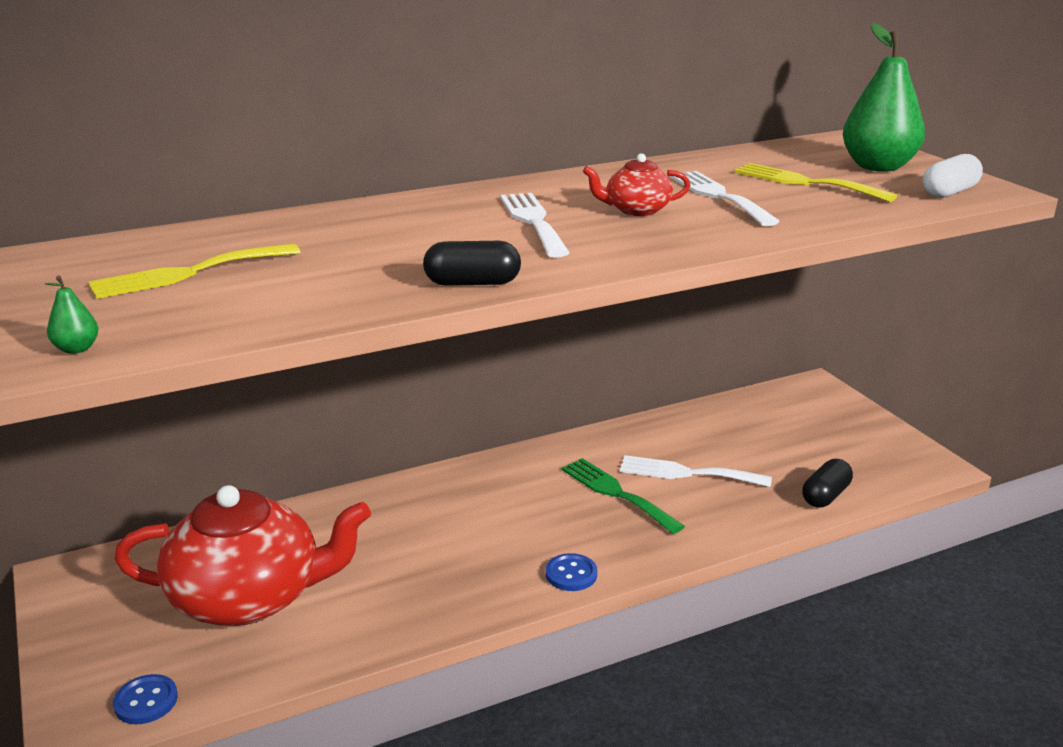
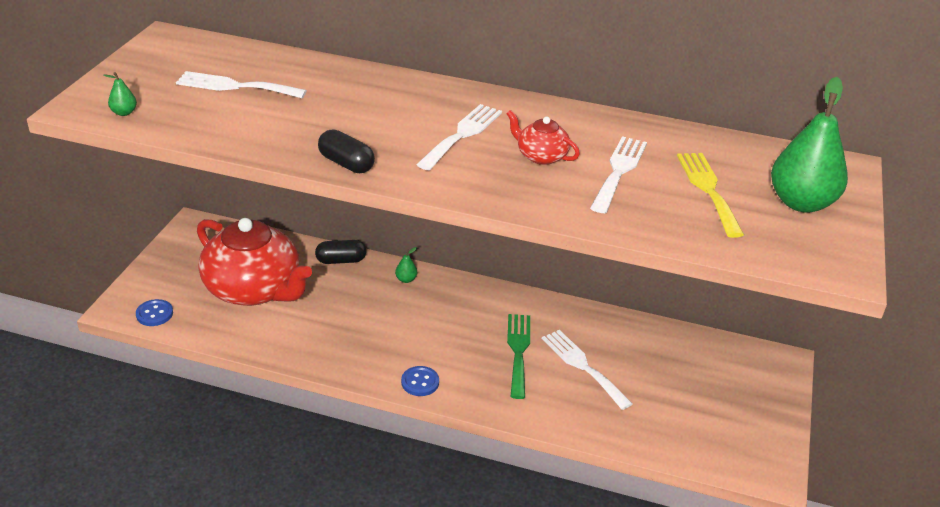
camera: 40 degrees right, 10 degrees up
(188, 273) = (235, 86): yellow fork -> white fork
(414, 493) = (406, 279): none -> green pear
(825, 496) = (652, 440): black capsule -> black capsule (341, 260)
(949, 192) = (801, 253): white capsule -> none

